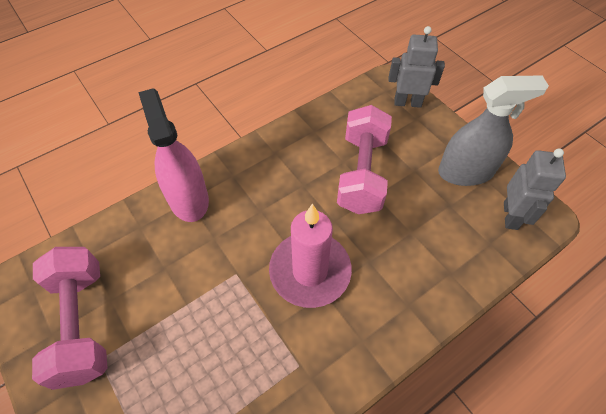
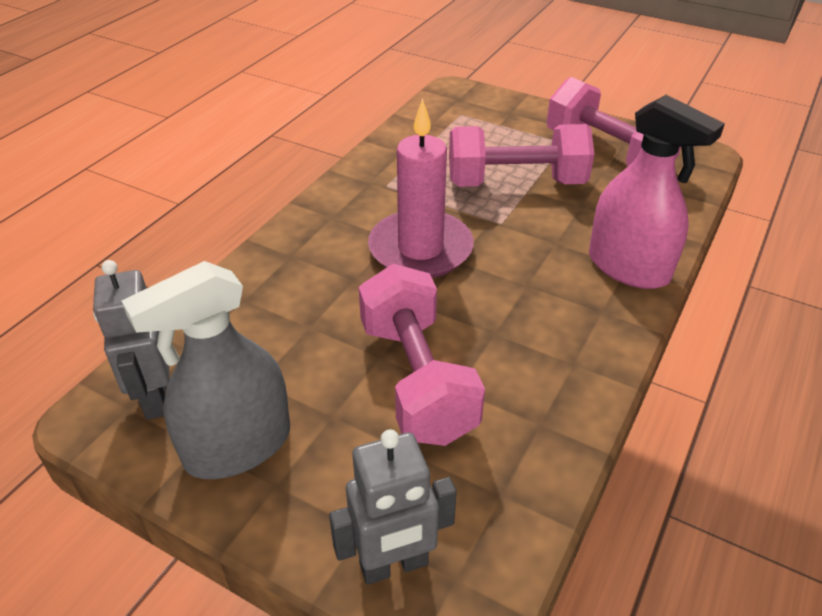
camera: 155 degrees right, 15 degrees down
(189, 318) = (515, 183): none -> pink dumbbell

